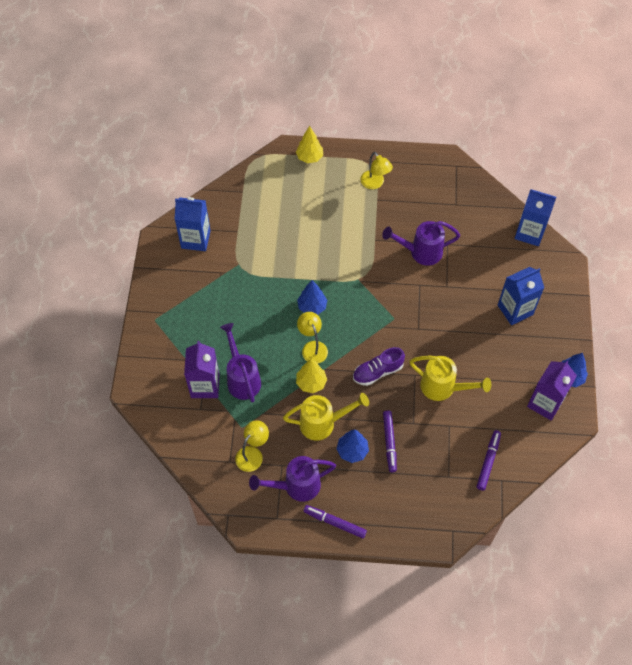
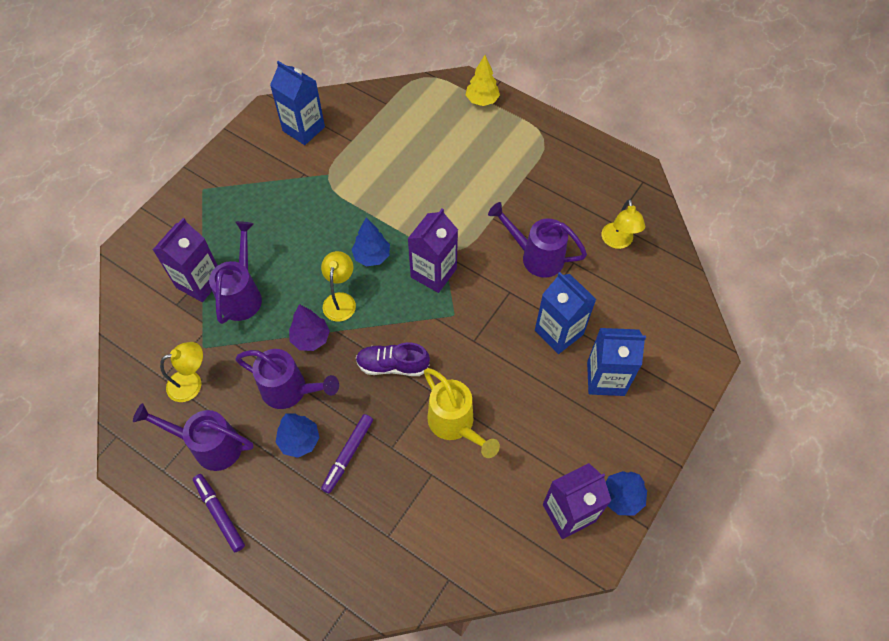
camera: 30 degrees right, 0 degrees up
(311, 383) = (310, 338): yellow tree -> purple tree
(322, 423) = (290, 390): yellow watering can -> purple watering can
(361, 297) = (433, 273): none -> purple carton
(375, 183) = (535, 159): yellow lamp -> yellow lamp (618, 242)
(488, 461) = (448, 546): purple marker -> none
(529, 233) = (683, 297): blue carton -> blue carton (559, 332)

